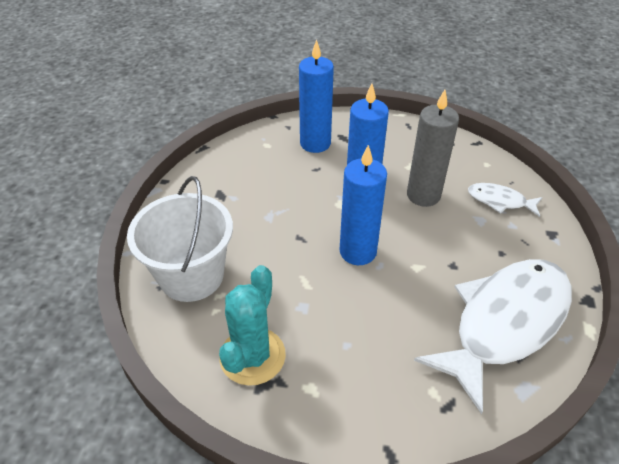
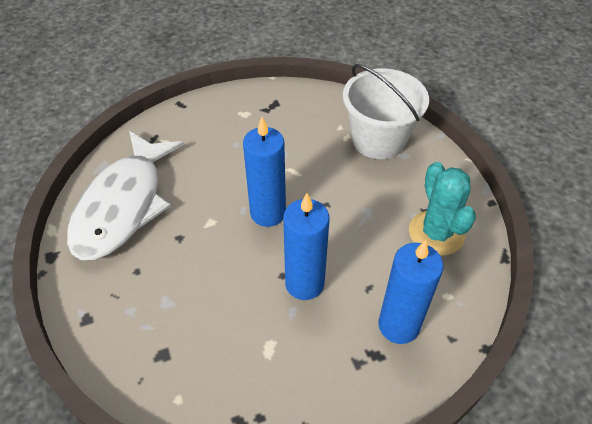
camera: 150 degrees right, 5 degrees up
(252, 356) = (292, 114): turquoise cactus -> turquoise cactus (436, 233)
(423, 195) = (237, 306): grey candle -> none
(500, 201) = (149, 339): white fish -> none

